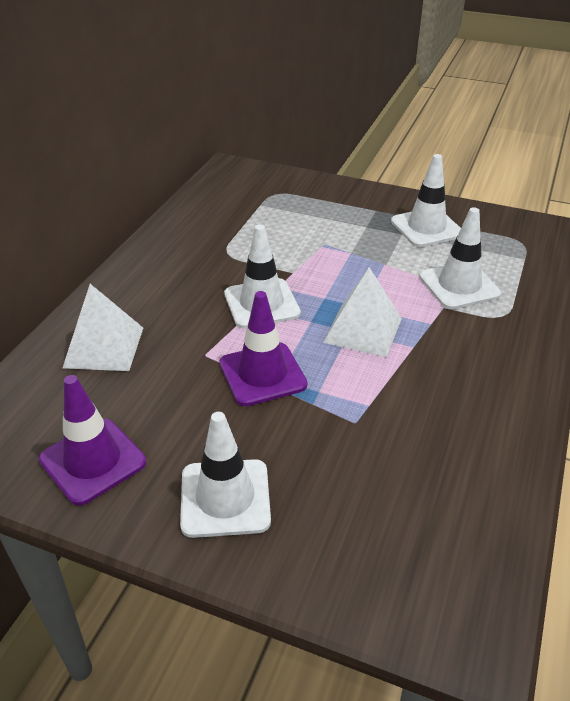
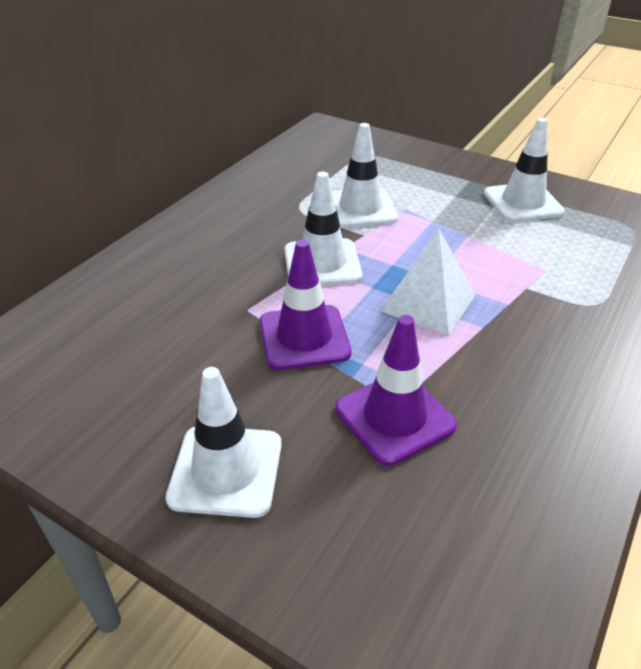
camera: 10 degrees right, 0 degrees up
(93, 461) = (94, 408): purple traffic cone -> purple traffic cone (394, 417)
(104, 347) = (144, 290): white pyramid -> none
(459, 286) = (549, 267): white traffic cone -> white traffic cone (360, 208)

